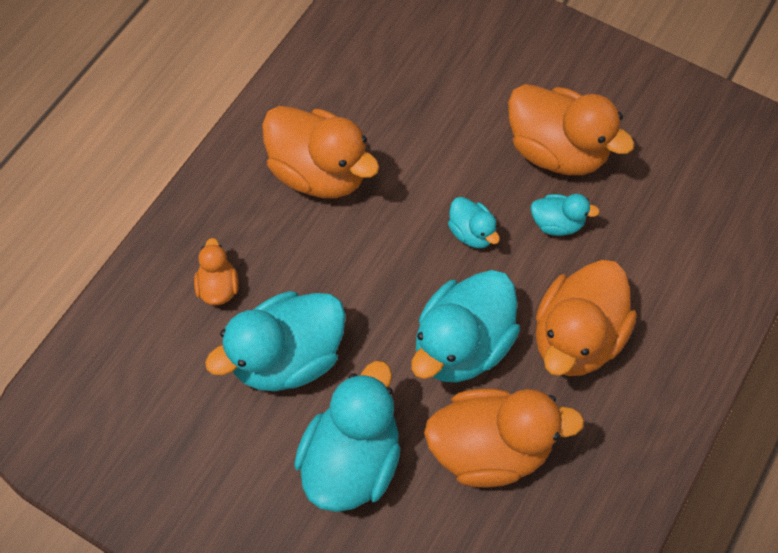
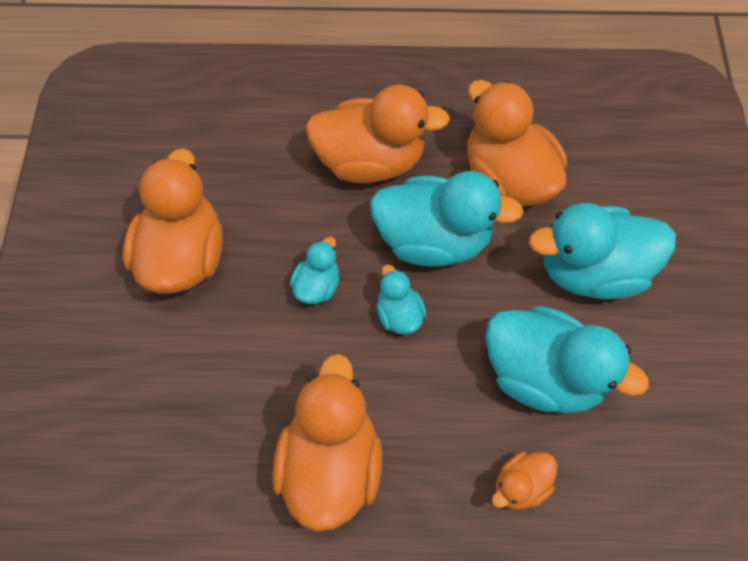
camera: 120 degrees left, 0 degrees up
(557, 223) = (266, 221): turquoise duck -> turquoise duck (399, 314)

